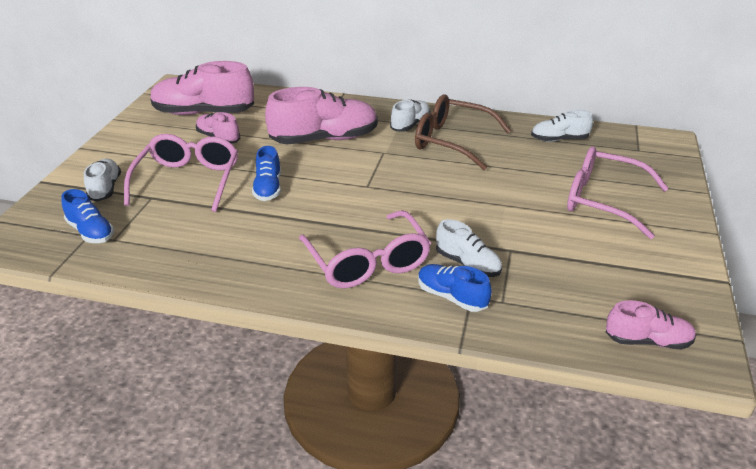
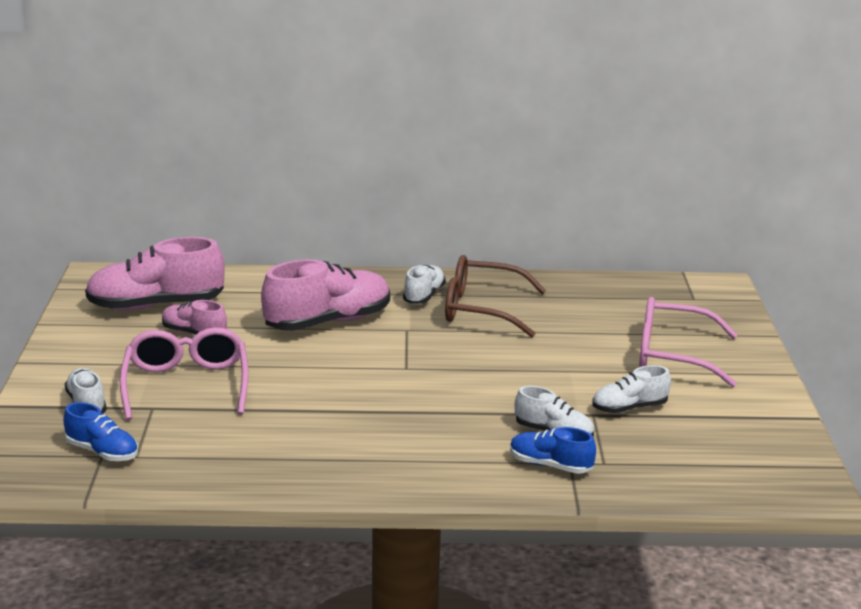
camera: 15 degrees left, 10 degrees down
(268, 188) = (290, 382): blue shoe -> none
(367, 261) = (444, 443): pink glasses -> none
(559, 139) = (603, 295): white shoe -> white shoe (629, 408)
(647, 341) = (757, 478): pink shoe -> none

